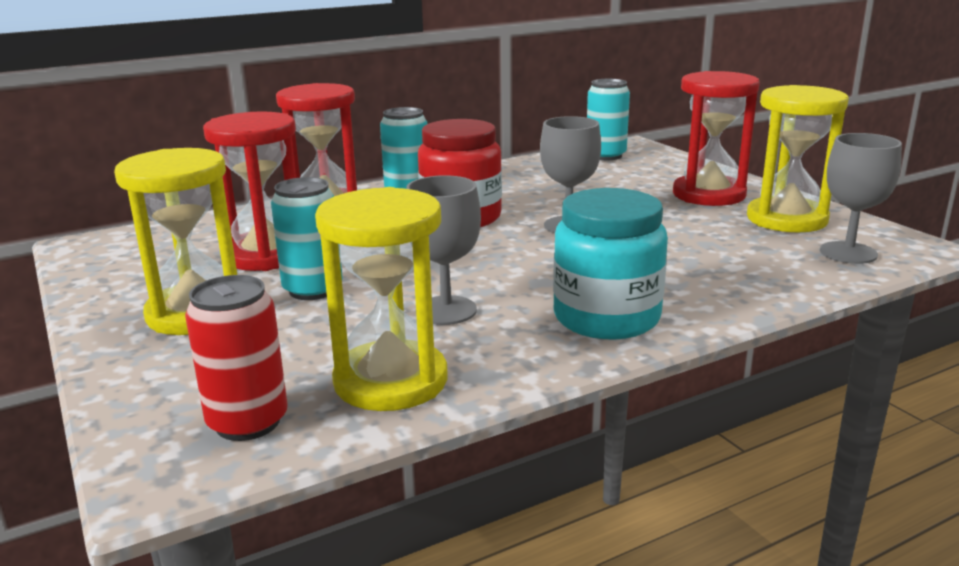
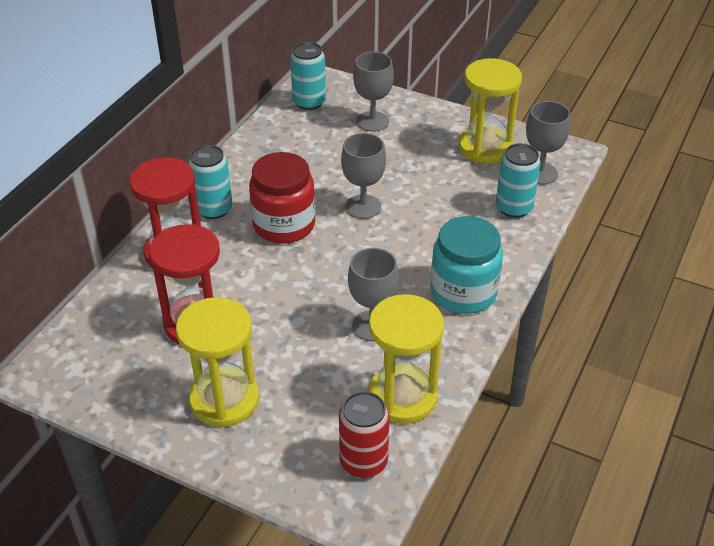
camera: 35 degrees left, 20 degrees up
(313, 290) = (271, 344): turquoise can -> turquoise can (514, 208)
(661, 178) = (372, 121): none -> grey goblet
(708, 194) = (419, 133): red hourglass -> none

